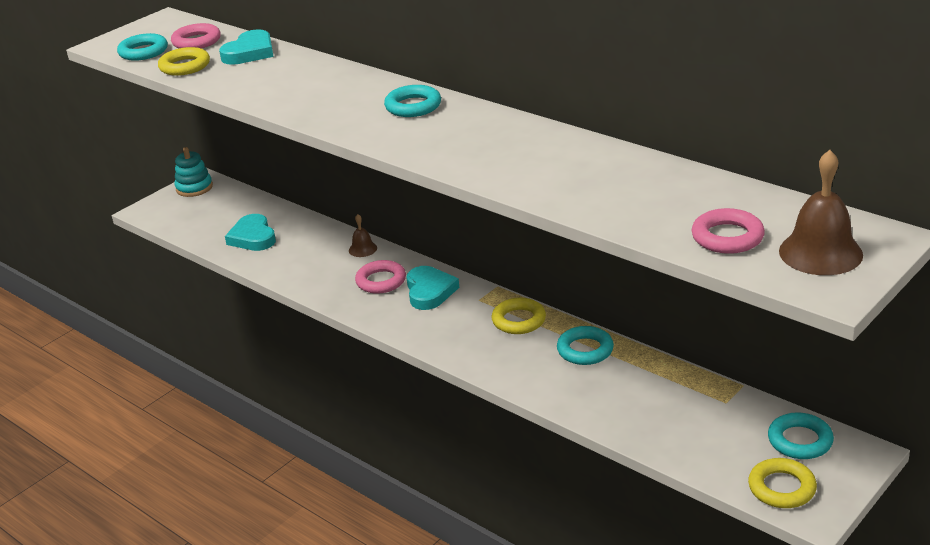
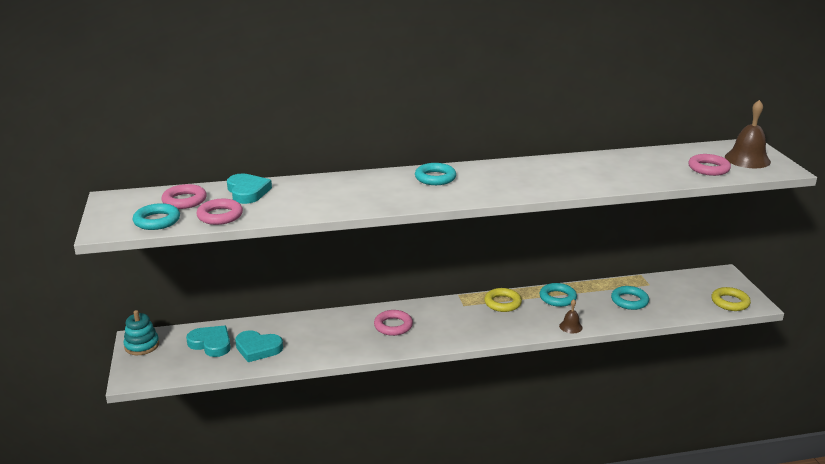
camera: 55 degrees left, 5 degrees down
(185, 66) = (220, 216): yellow ring -> pink ring
(362, 249) = (345, 317): brown bell -> brown bell (570, 326)
(429, 291) = (430, 316): turquoise heart -> turquoise heart (211, 344)
(800, 441) = (700, 282): turquoise ring -> turquoise ring (629, 301)

